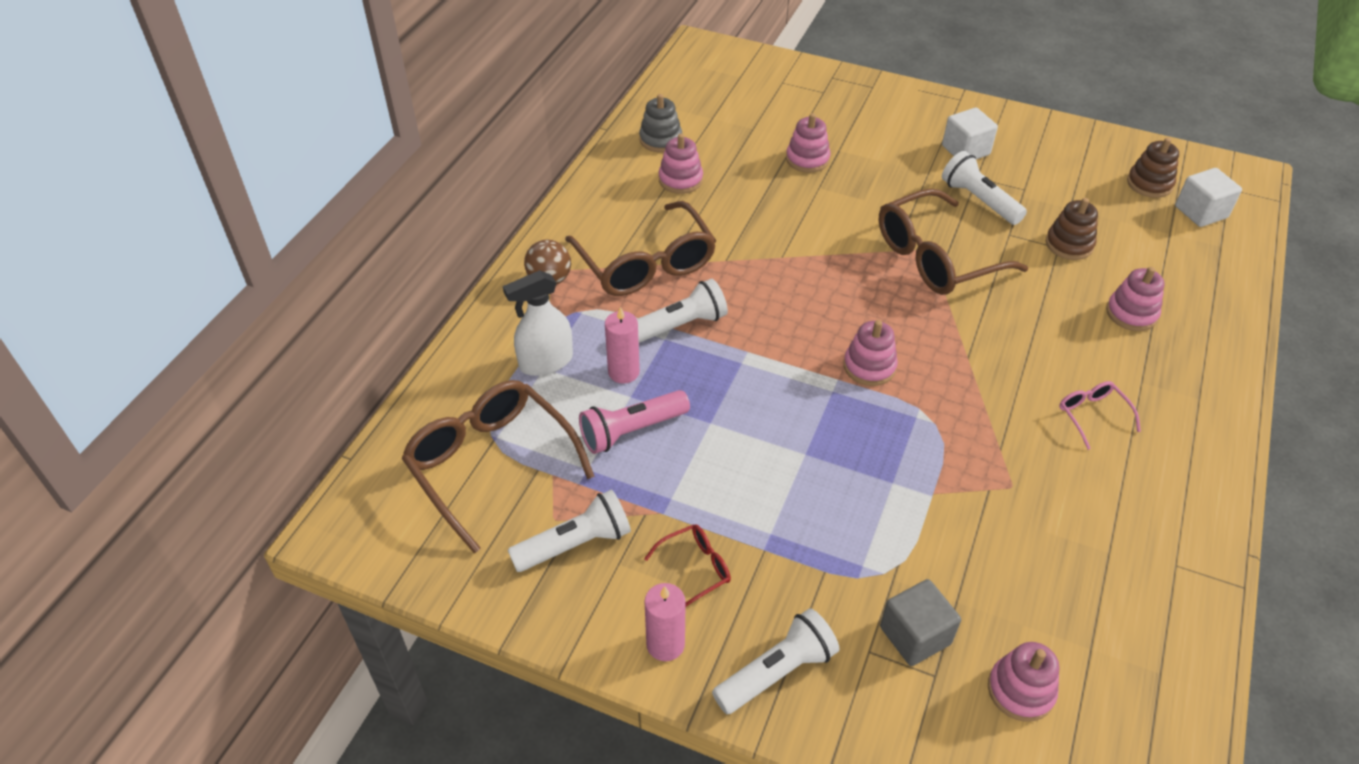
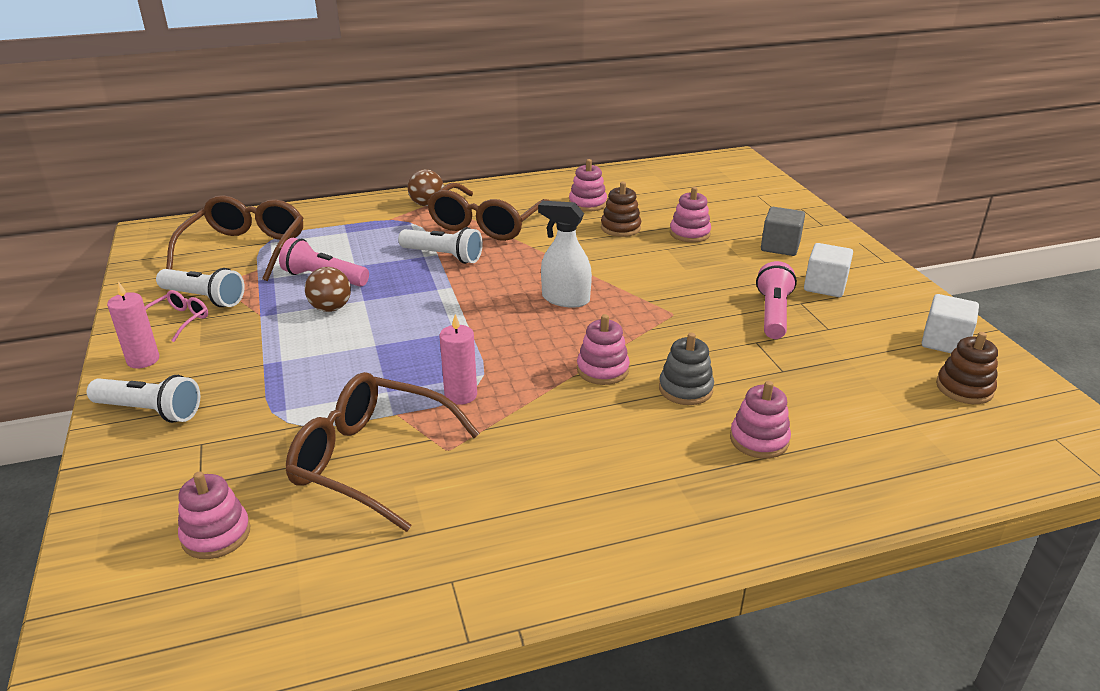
camera: 50 degrees right, 15 degrees down
(545, 362) = (352, 231): white spray bottle -> white spray bottle (565, 299)
(623, 372) = (374, 255): pink candle -> pink candle (461, 395)
(660, 139) = (616, 183): grey stacking toy -> grey stacking toy (685, 389)
(695, 569) = (220, 345): red glasses -> none
(702, 453) = (331, 308): none -> brown ball
(869, 366) = (501, 337): pink stacking toy -> pink stacking toy (602, 370)
(915, 635) = (234, 459): grey cube -> grey cube (780, 246)
(936, 257) = (669, 320): brown glasses -> brown glasses (372, 460)
(978, 200) = (773, 313): white flashlight -> pink flashlight
(1069, 244) = (796, 374): brown stacking toy -> brown stacking toy (620, 228)
(1092, 416) = (589, 463): pink glasses -> pink glasses (178, 320)
(1200, 212) = (982, 432): white cube -> white cube (944, 342)

